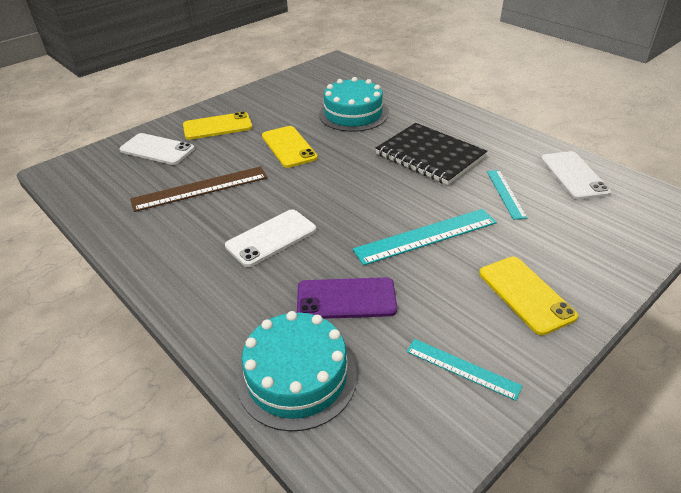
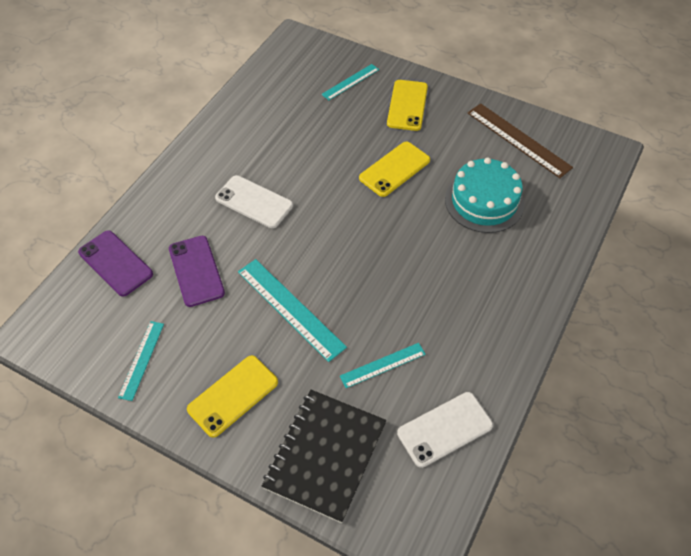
camera: 70 degrees right, 15 degrees up
(157, 149) = (350, 82): white phone -> turquoise ruler
(200, 188) = (304, 133): brown ruler -> brown ruler (518, 140)
(217, 126) = (407, 105): yellow phone -> yellow phone turned 45 degrees clockwise
(297, 377) = (115, 263): turquoise cake -> purple phone
(429, 156) = (428, 287): black notebook -> black notebook (325, 455)

